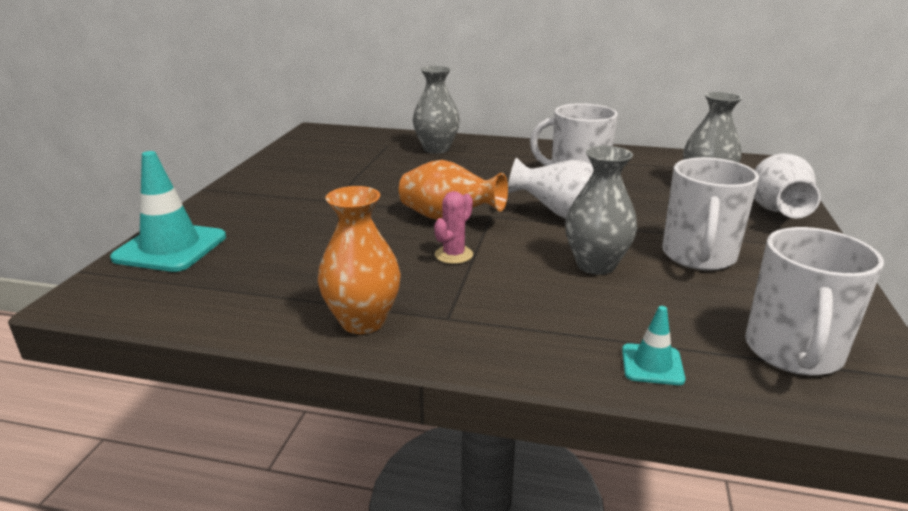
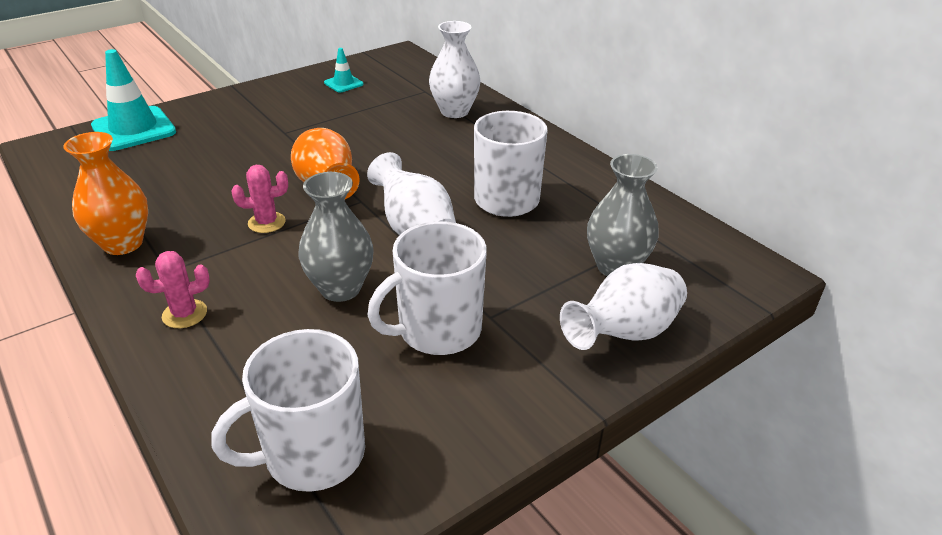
camera: 40 degrees right, 10 degrees up
(436, 149) = (454, 111): grey vase -> white vase
(529, 334) = (184, 314): none -> pink cactus
(652, 364) = (203, 389): turquoise traffic cone -> turquoise traffic cone (343, 83)

